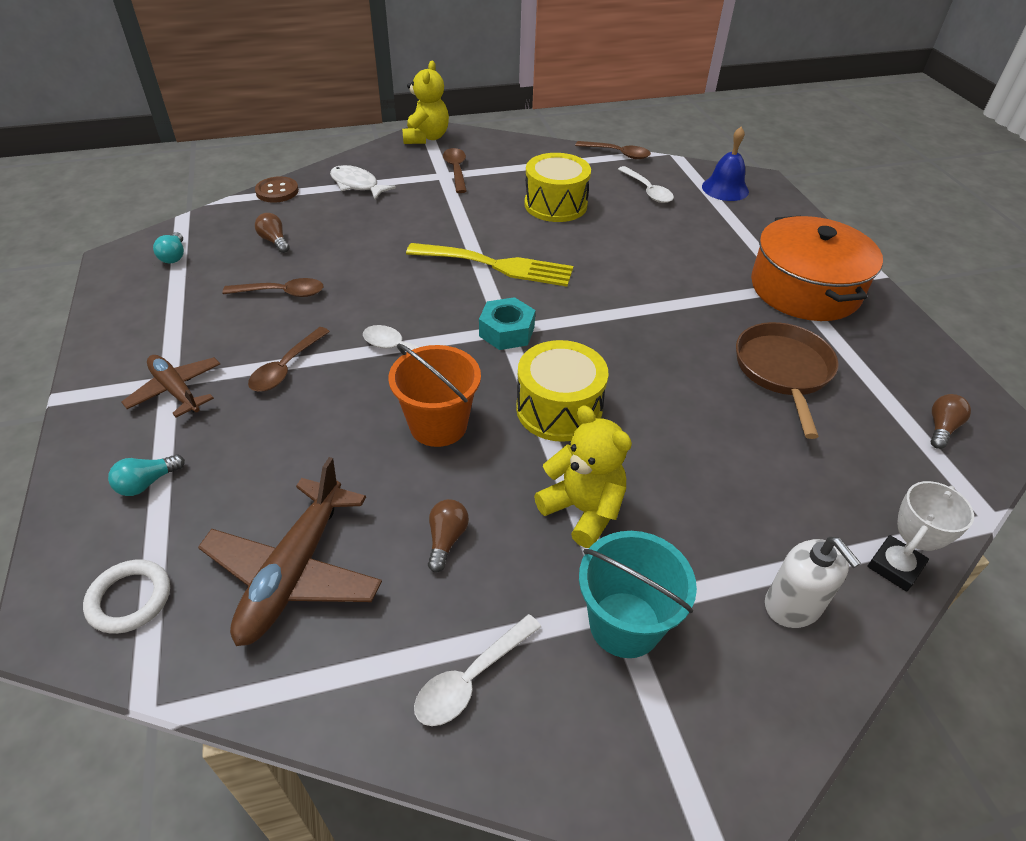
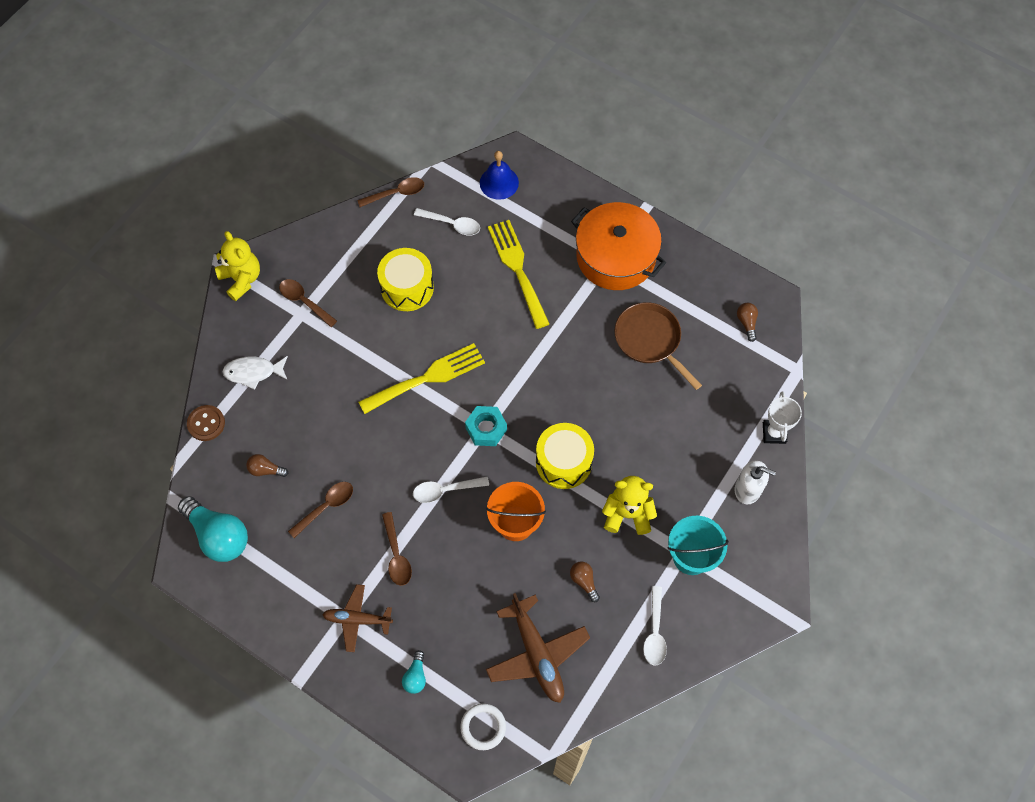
camera: 40 degrees left, 20 degrees up
(174, 256) = (218, 535): turquoise light bulb -> turquoise light bulb, size x2.10
(680, 245) = (517, 269): none -> yellow fork

